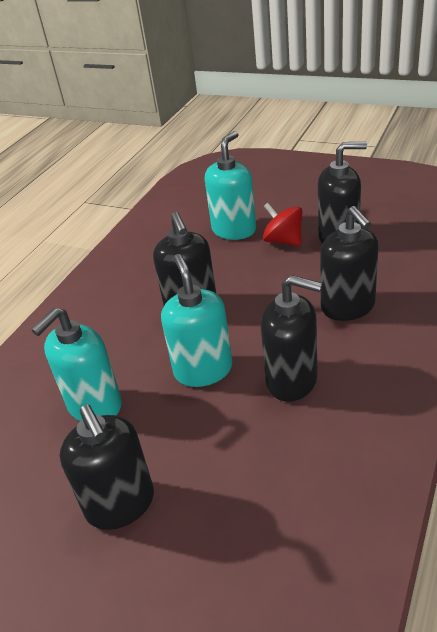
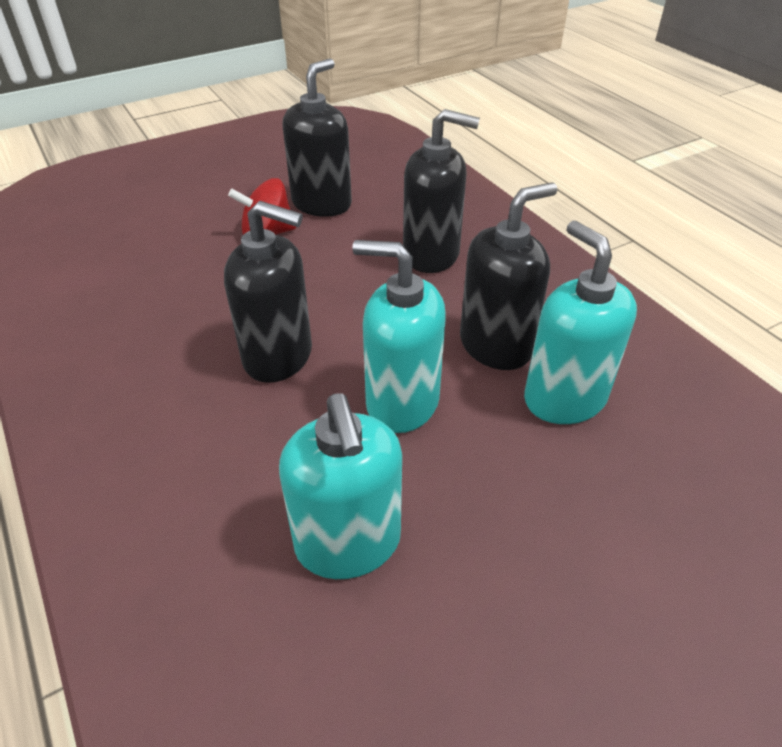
camera: 60 degrees left, 5 degrees up
(120, 504) = (560, 599): black soap dispenser -> none
(234, 230) = (188, 253): turquoise soap dispenser -> turquoise soap dispenser (564, 398)

